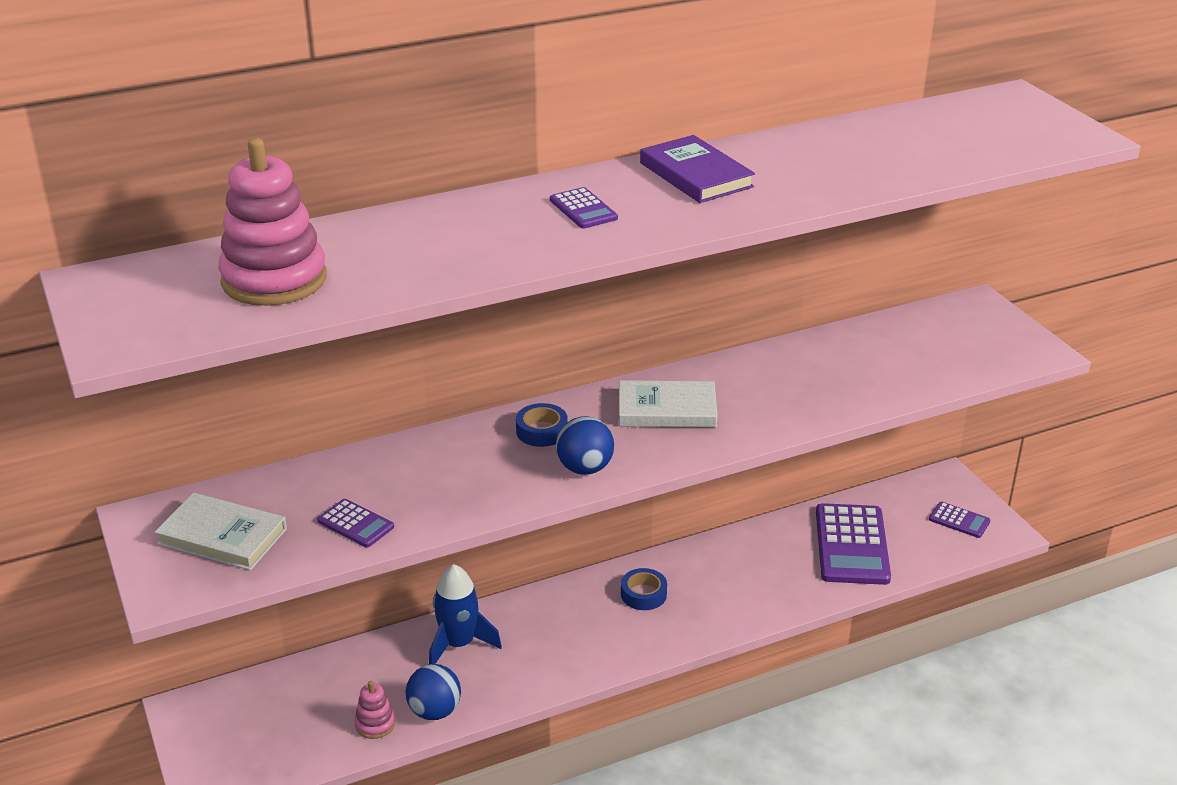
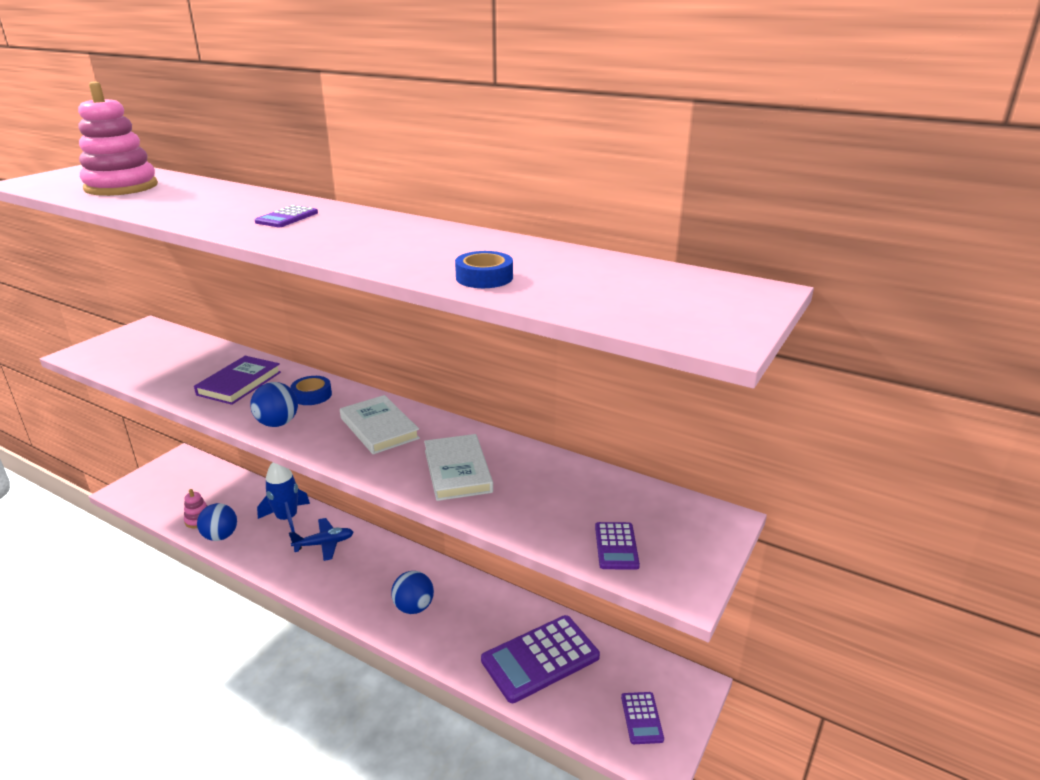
camera: 55 degrees right, 5 degrees down
(222, 536) = (137, 349): white book -> white book (457, 471)
(355, 524) = (167, 376): purple calculator -> purple calculator (616, 546)
(542, 628) = (324, 544): none -> blue plane
(643, 594) = (390, 572): blue tape -> blue tape (484, 277)
(695, 175) = (385, 230): purple book -> purple book (239, 383)
(714, 596) = (414, 607): none -> blue ball

